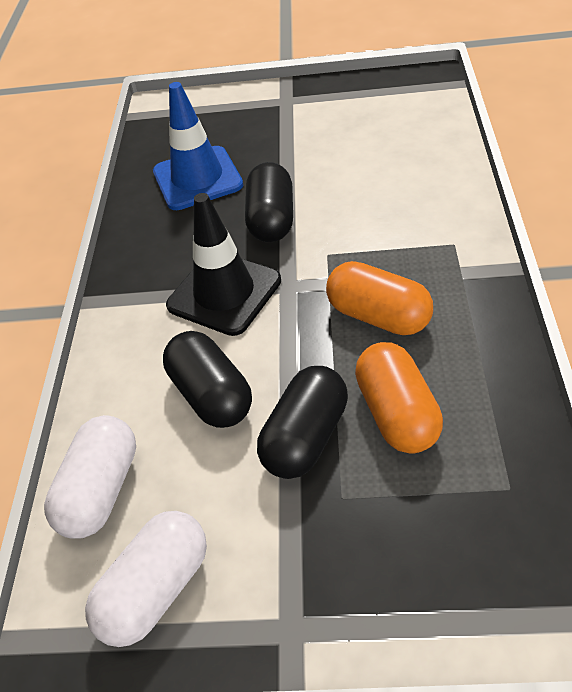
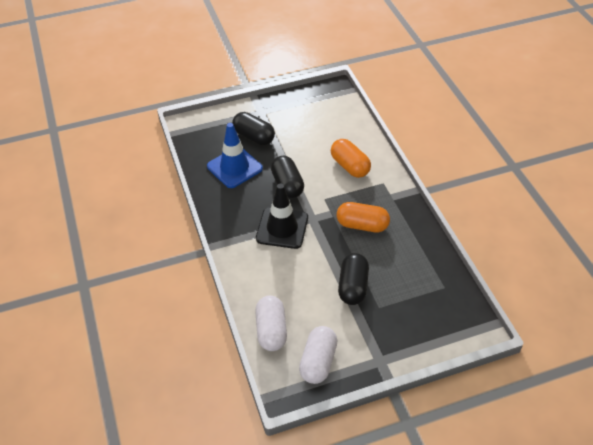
camera: 25 degrees left, 0 degrees up
(211, 395) = (301, 278): black capsule -> black capsule (254, 137)
(397, 413) = (388, 267): orange capsule -> orange capsule (350, 166)

